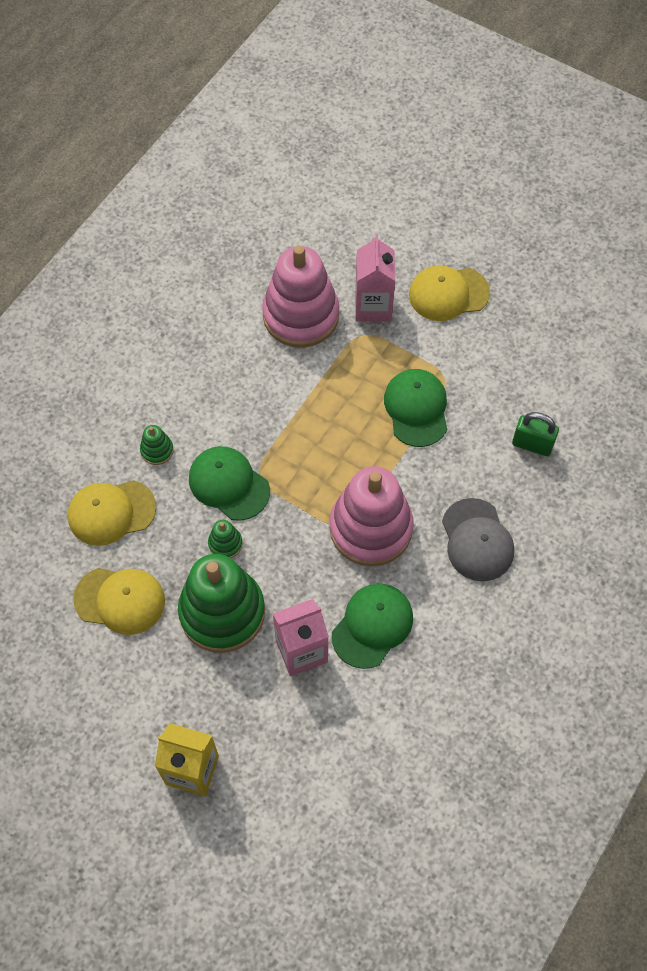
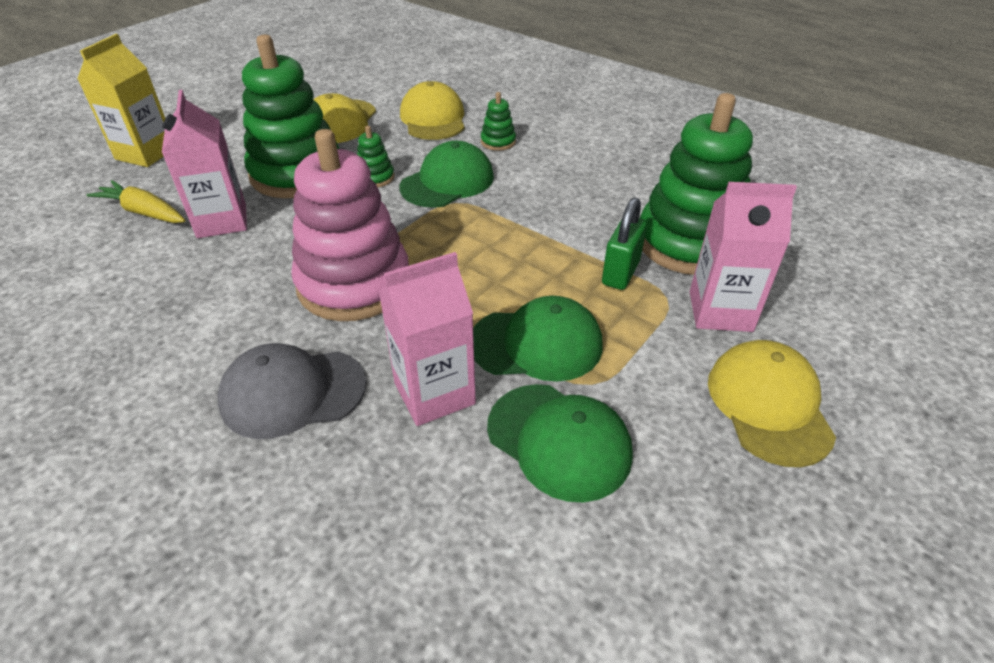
camera: 95 degrees right, 20 degrees down
(294, 723) = (144, 212): none -> yellow carrot
(301, 316) = (689, 243): pink stacking toy -> green stacking toy
(372, 626) = (219, 276): green cap -> green cap (559, 441)
(465, 461) = (434, 393): none -> pink carton
(532, 444) = (449, 494): green padlock -> green padlock (620, 273)

